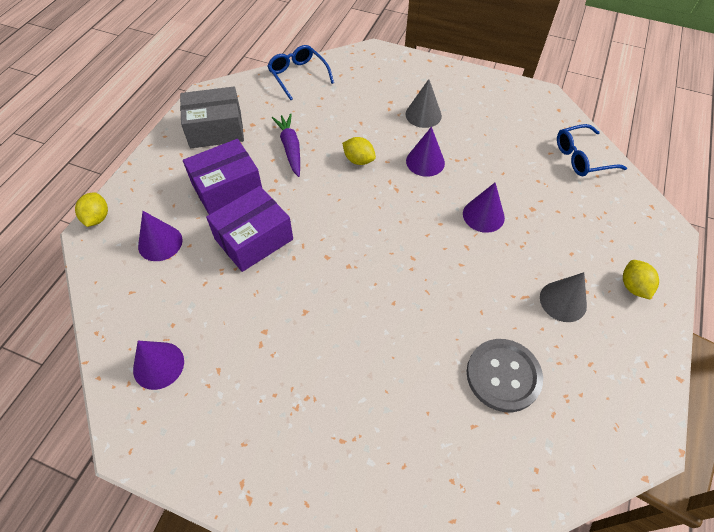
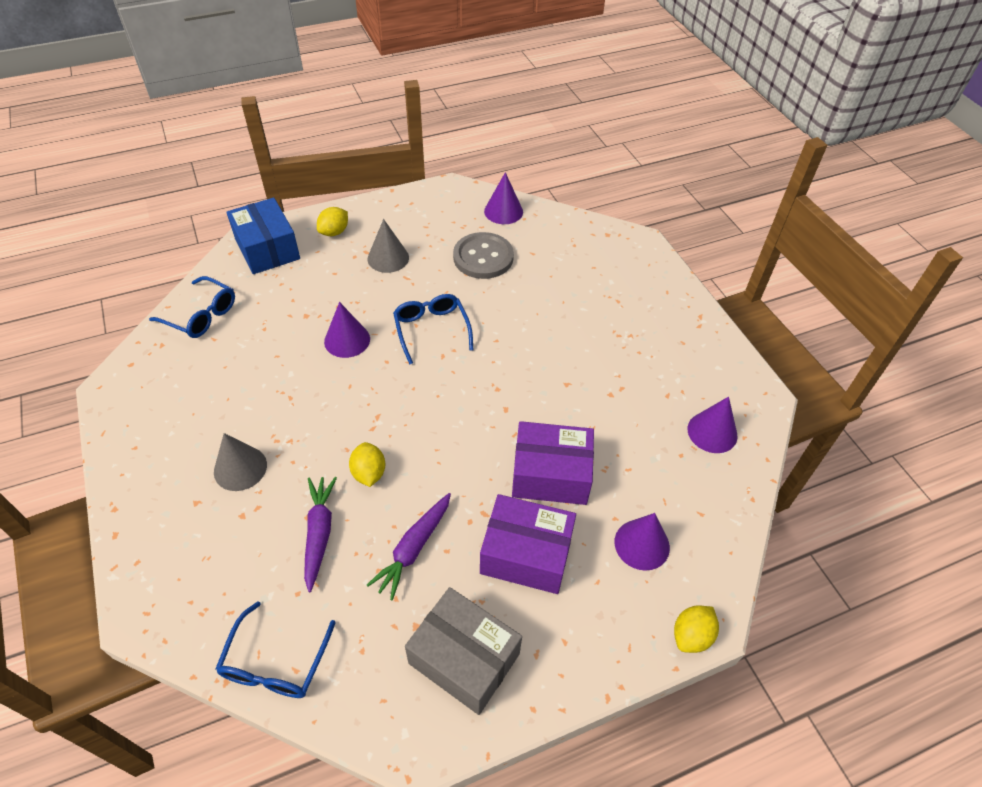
camera: 135 degrees left, 5 degrees down
(344, 121) = (319, 533): none -> purple carrot
(425, 162) = (317, 419): purple cone -> purple cone (503, 211)
(445, 270) = (431, 330): none -> blue glasses
(640, 230) = (267, 249): none -> blue box

